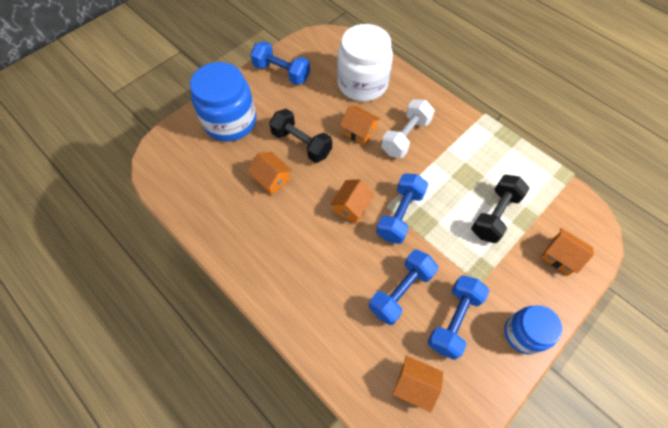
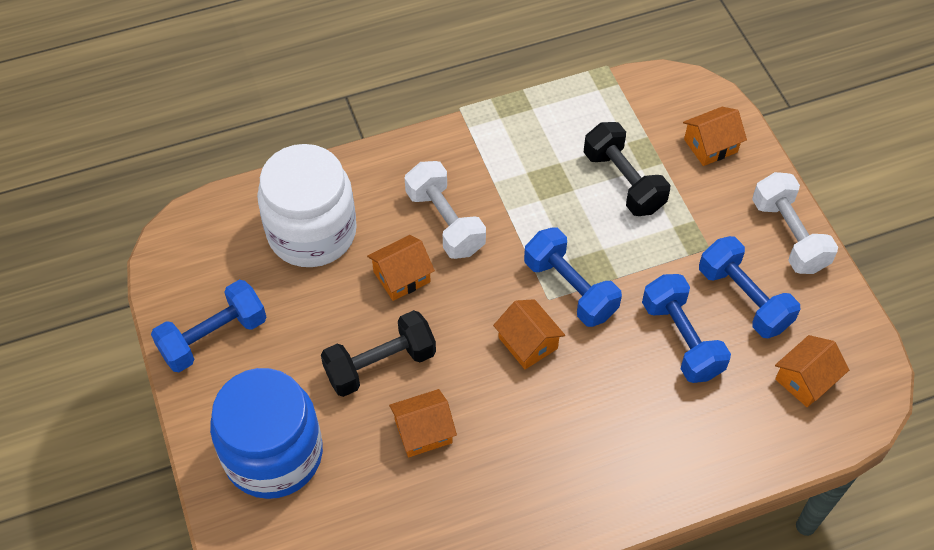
camera: 65 degrees left, 5 degrees down
(523, 333) = (789, 235): blue jar -> white dumbbell

